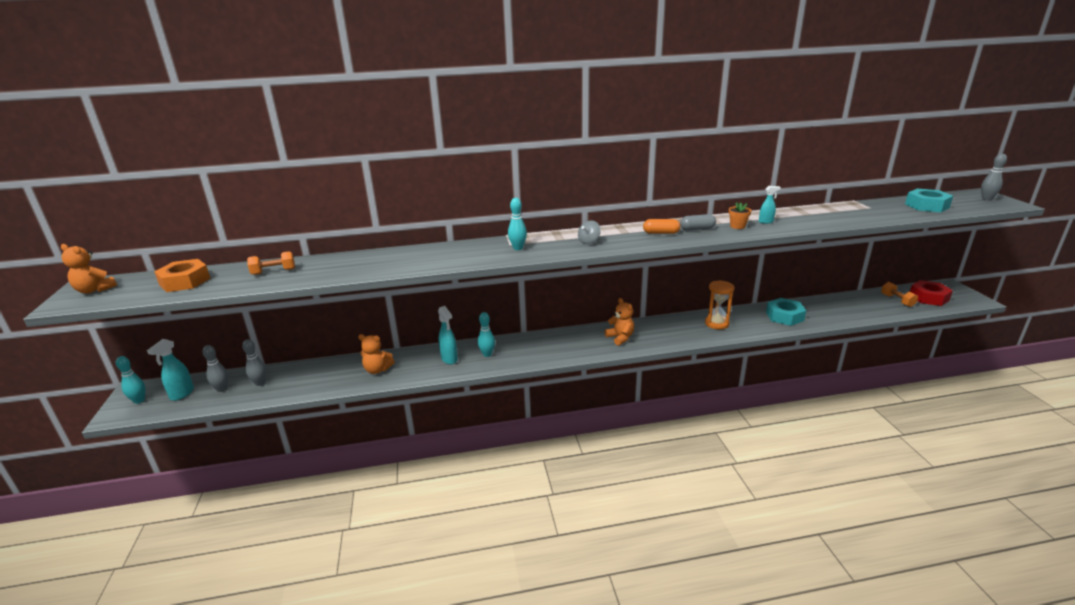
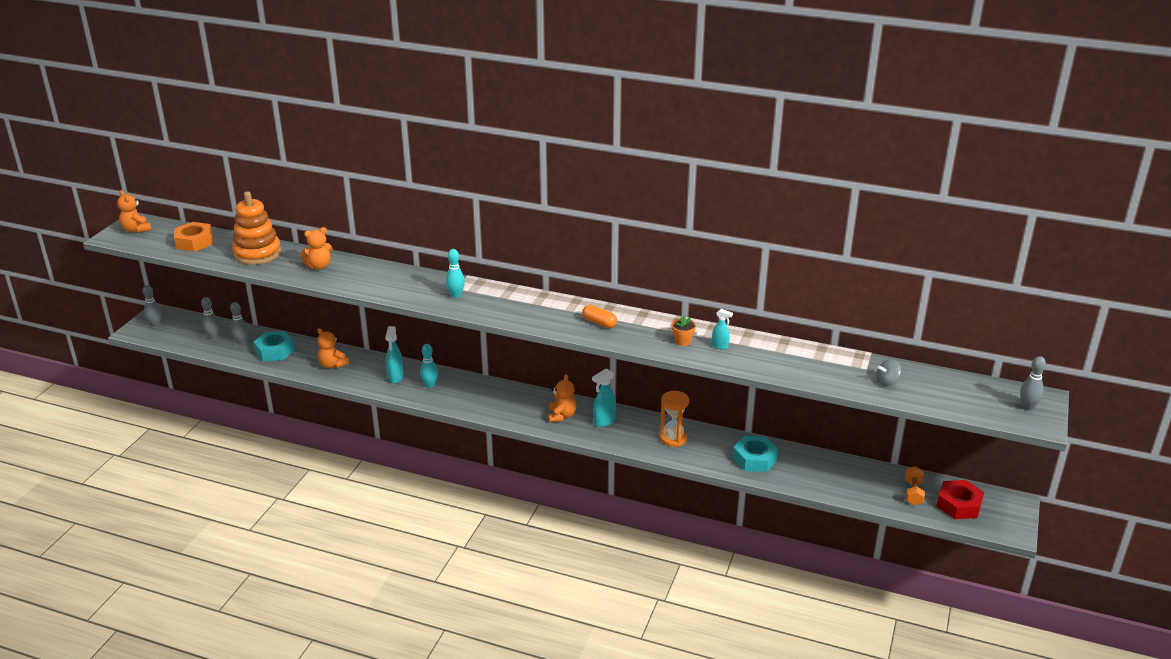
camera: 30 degrees right, 5 degrees up
(139, 400) = (155, 324): turquoise bowling pin -> grey bowling pin
(182, 394) = (185, 330): turquoise spray bottle -> turquoise spray bottle (604, 421)
(273, 272) = (257, 253): orange dumbbell -> orange stacking toy
(355, 263) = (319, 266): none -> orange teddy bear
(589, 241) = (523, 309): grey spinning top -> grey spinning top (887, 382)
(697, 229) = (639, 330): grey capsule -> none
(927, 206) = (933, 389): turquoise nut -> turquoise nut (274, 351)

